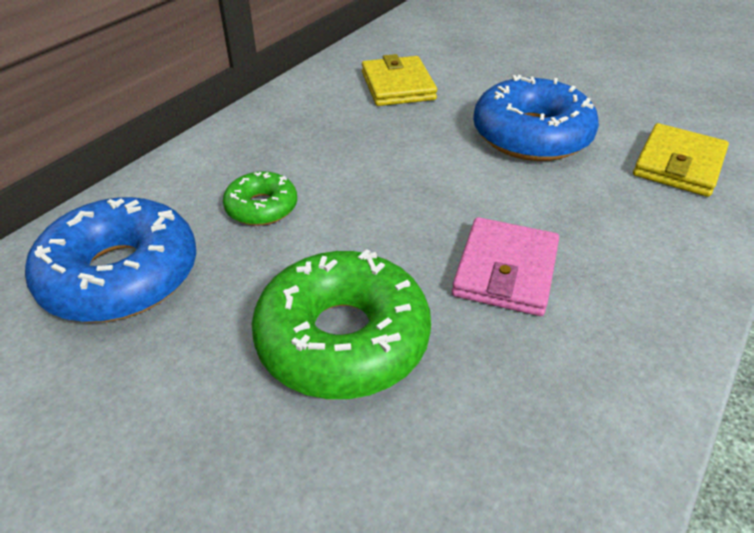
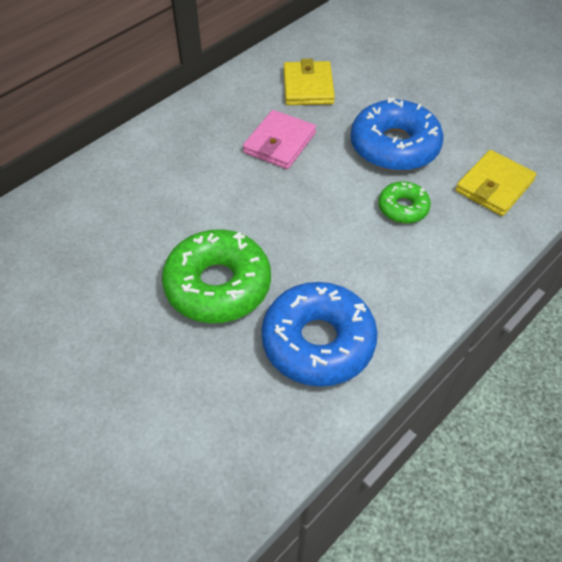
camera: 10 degrees right, 10 degrees up
(121, 275) = (90, 224): blue donut -> blue donut (318, 342)
(261, 207) = (185, 184): green donut -> green donut (403, 208)
(505, 271) = (334, 254): pink wallet -> pink wallet (279, 143)

